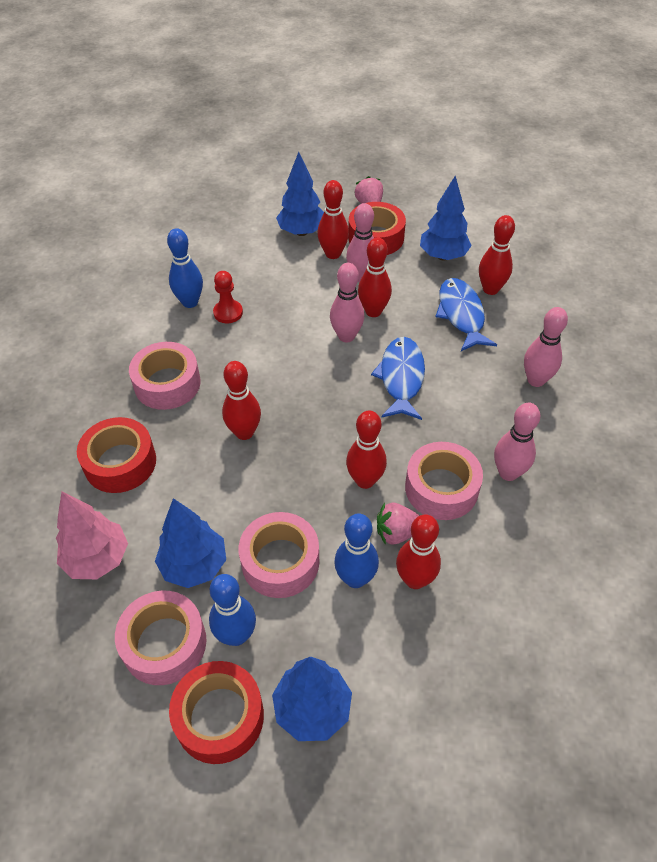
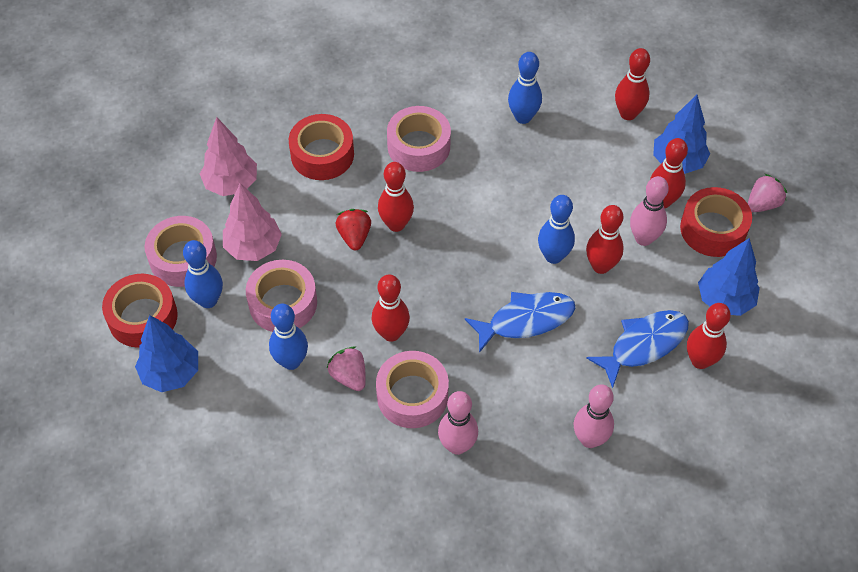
camera: 65 degrees right, 5 degrees up
(194, 566) = (253, 247): blue tree -> pink tree
(228, 313) = (527, 151): red pawn -> none
(237, 470) = (354, 236): none -> red strawberry
(346, 336) = (553, 256): pink bowling pin -> blue bowling pin
(415, 579) = (309, 405): red bowling pin -> red bowling pin (628, 114)

